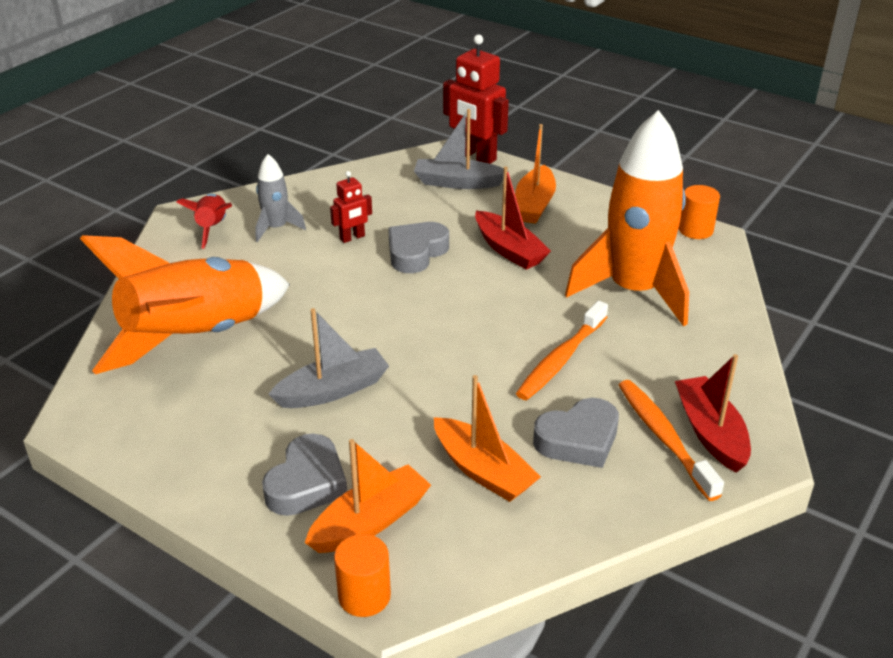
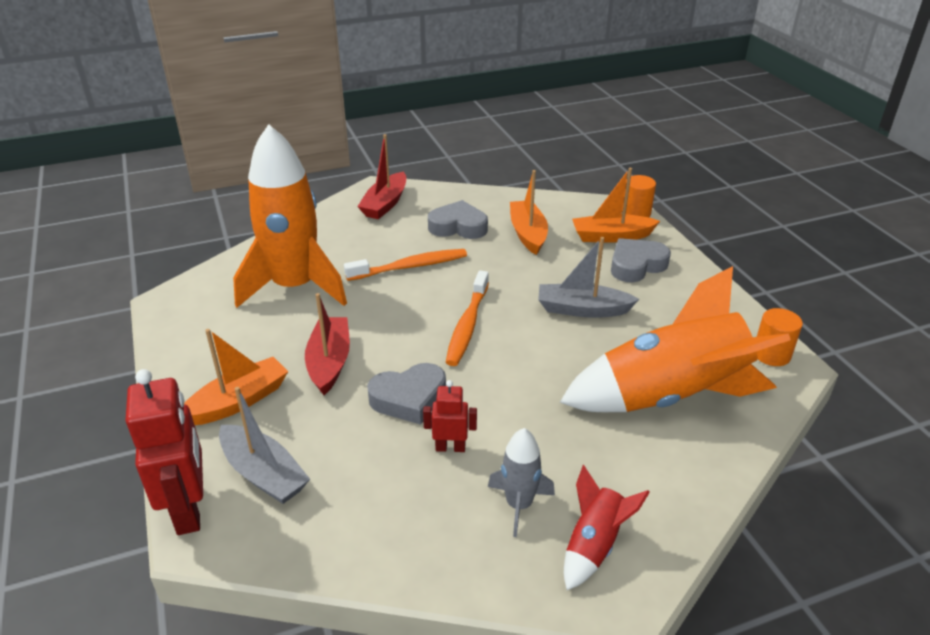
camera: 145 degrees left, 0 degrees up
(664, 438) = (412, 211): orange toothbrush -> orange toothbrush (467, 325)
(695, 230) = (166, 311): orange cylinder -> orange cylinder (771, 354)

